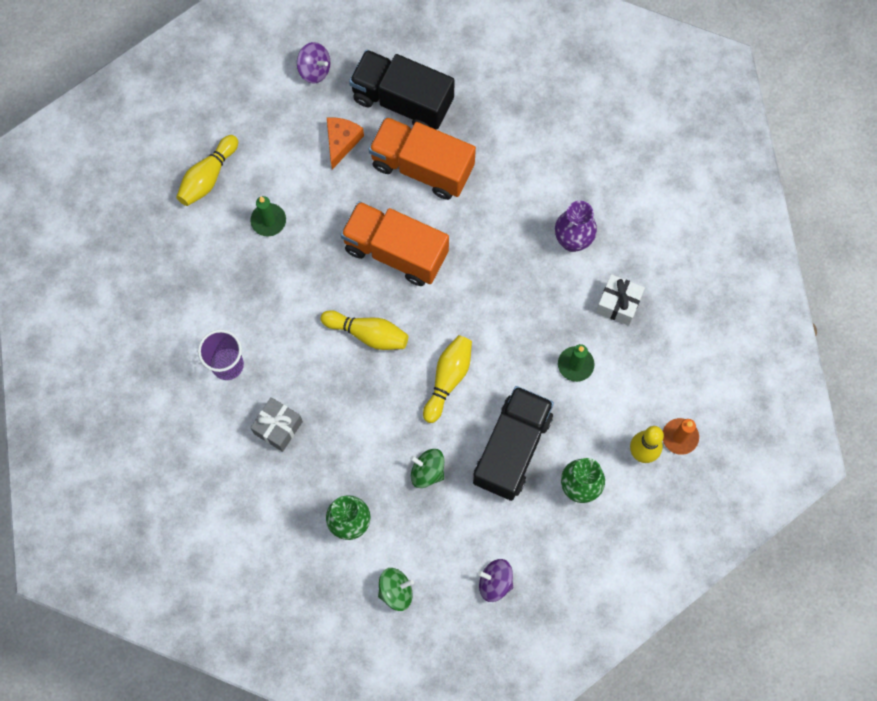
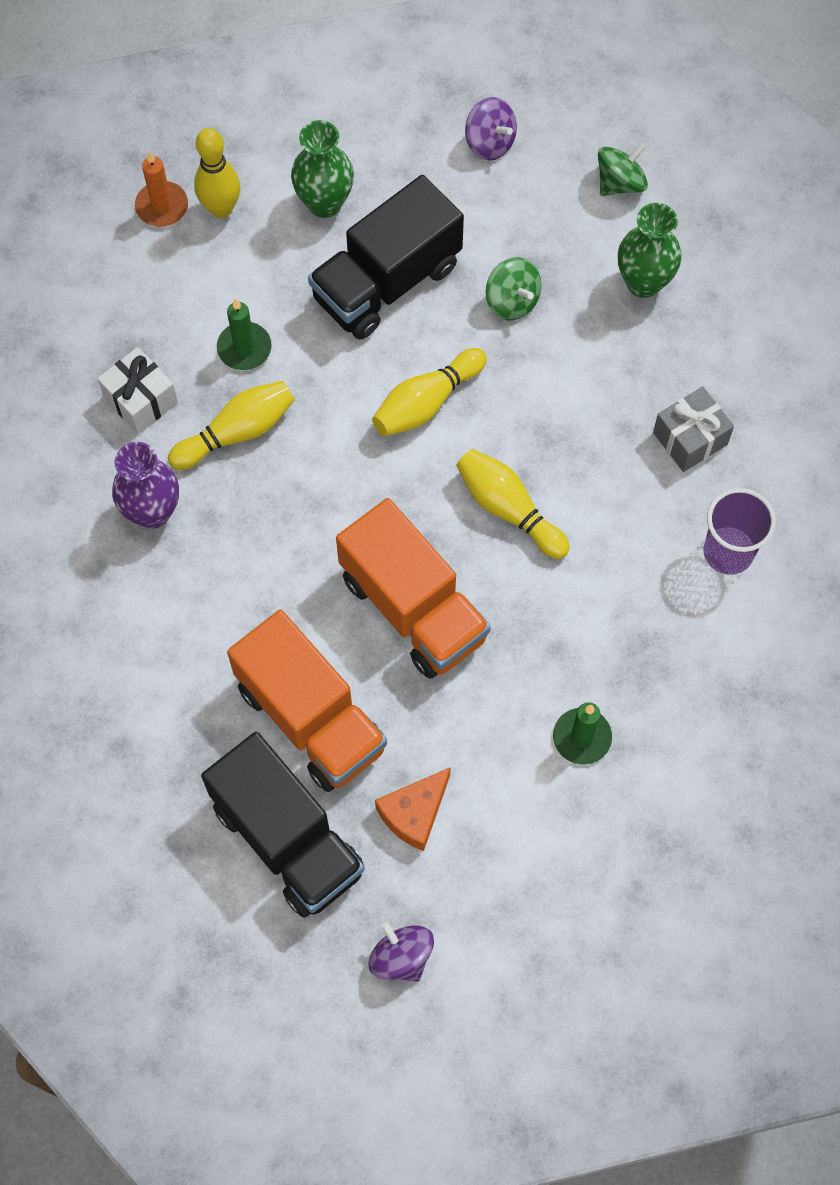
camera: 155 degrees left, 5 degrees down
(208, 177) = (647, 850): yellow bowling pin -> yellow bowling pin (237, 432)
(396, 591) = (620, 183): green spinning top -> green spinning top turned 135 degrees clockwise

